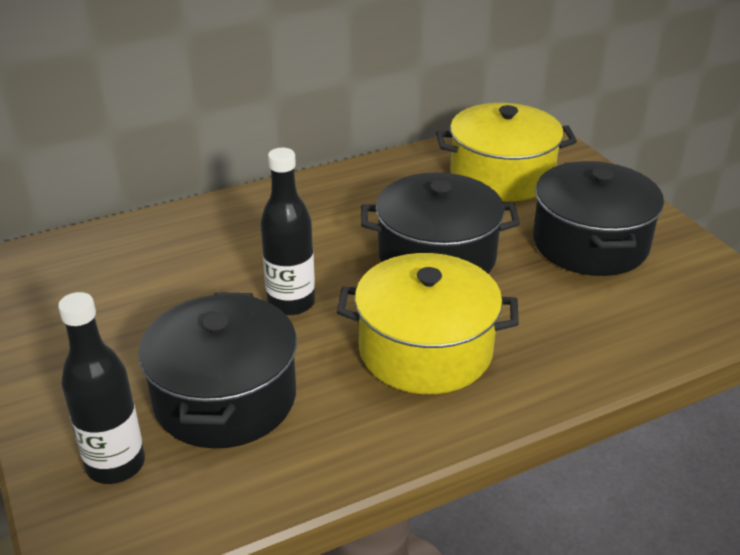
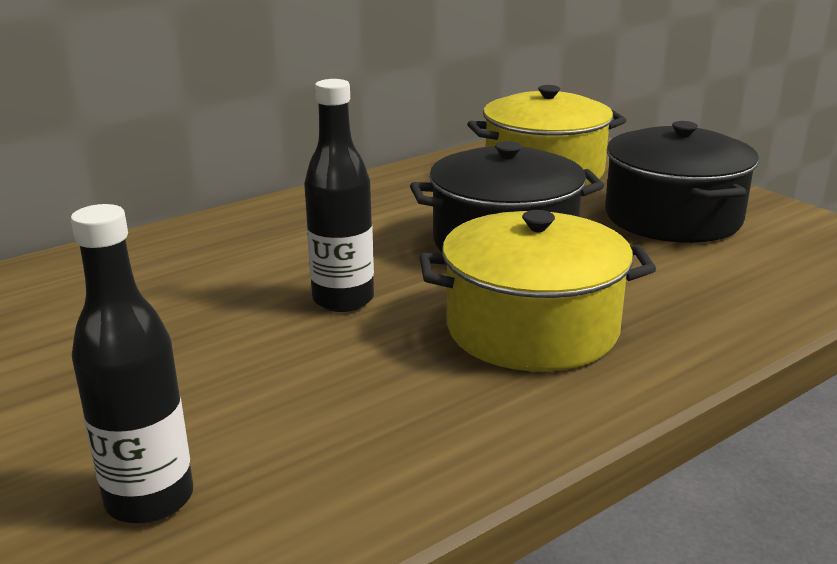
camera: 10 degrees left, 10 degrees down
(225, 398) = (288, 404): black pot -> none

